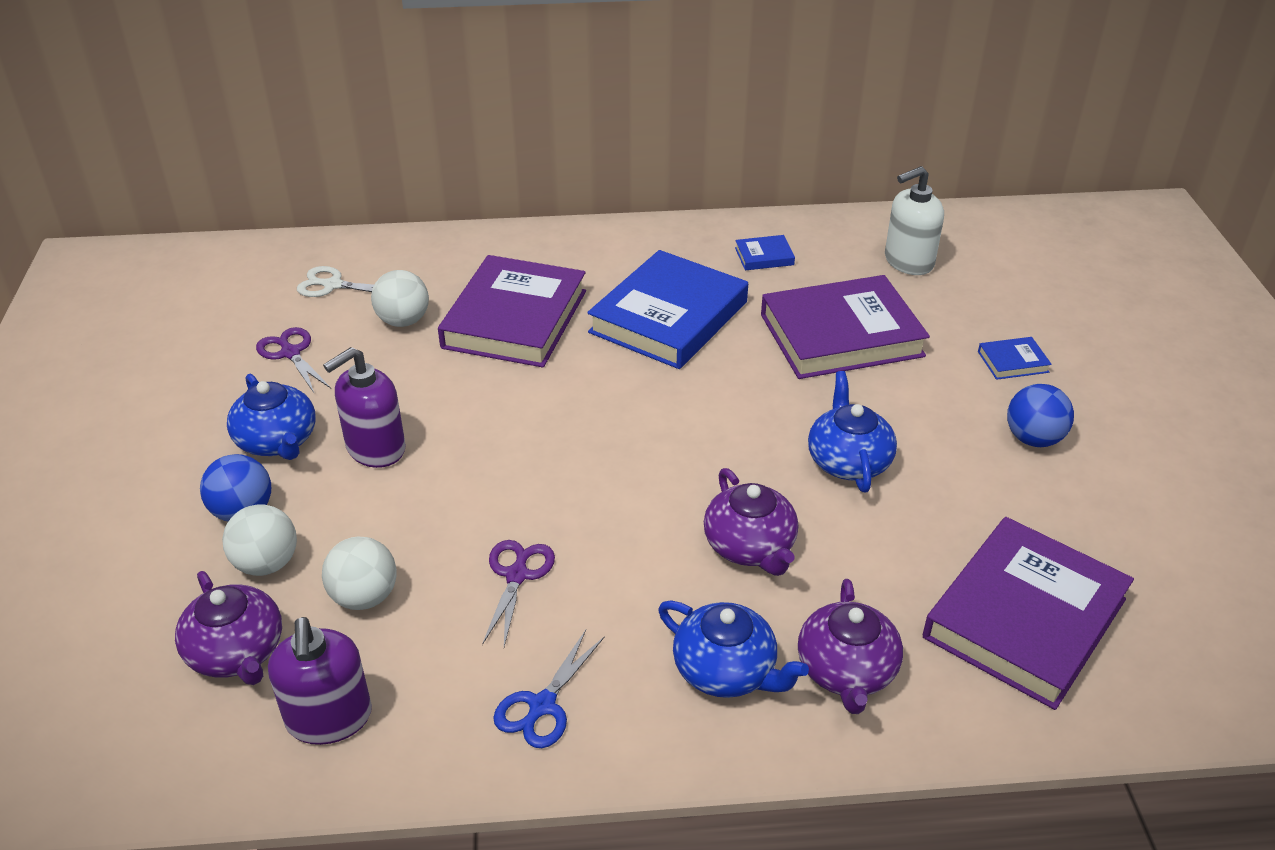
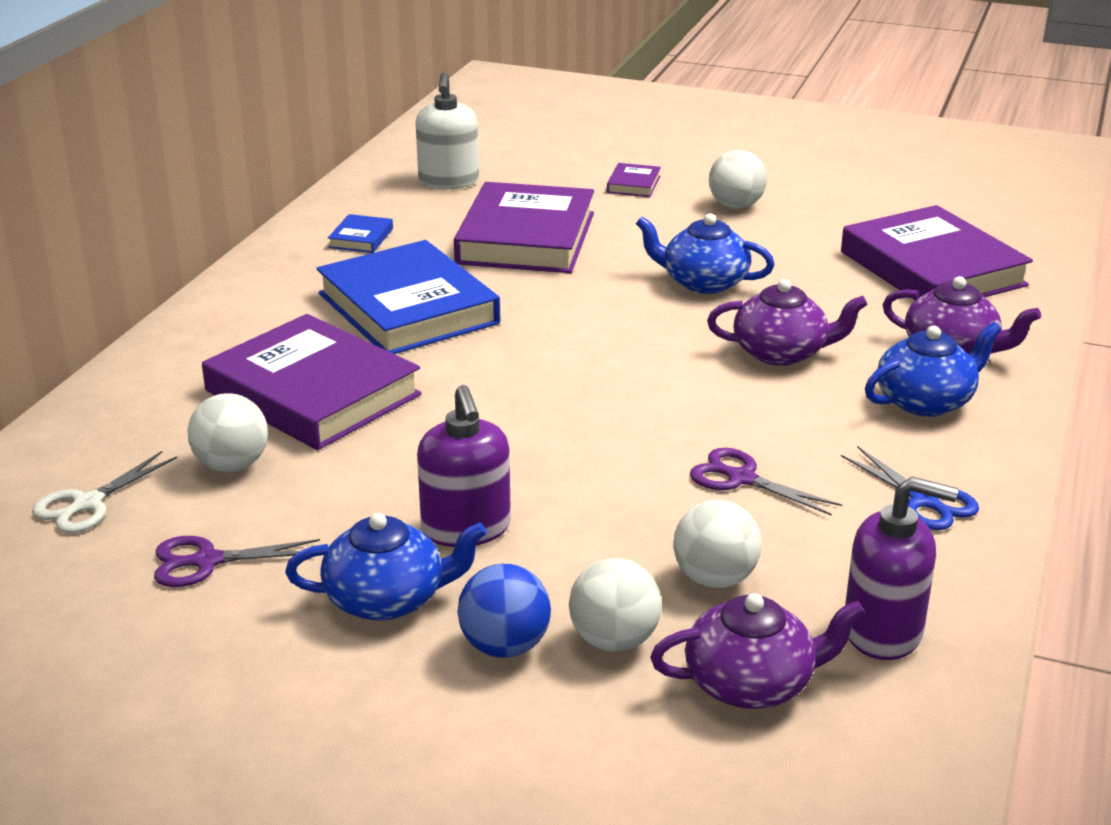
camera: 65 degrees left, 10 degrees down
(1013, 362) = (633, 184): blue book -> purple book
(1033, 439) = (736, 206): blue ball -> white ball

